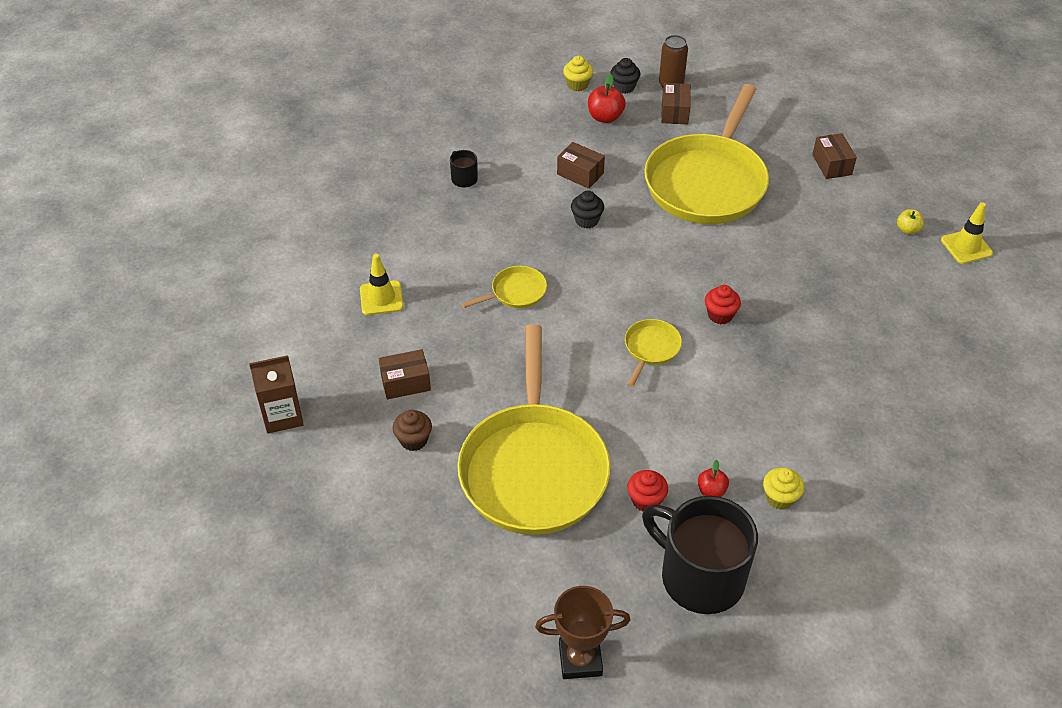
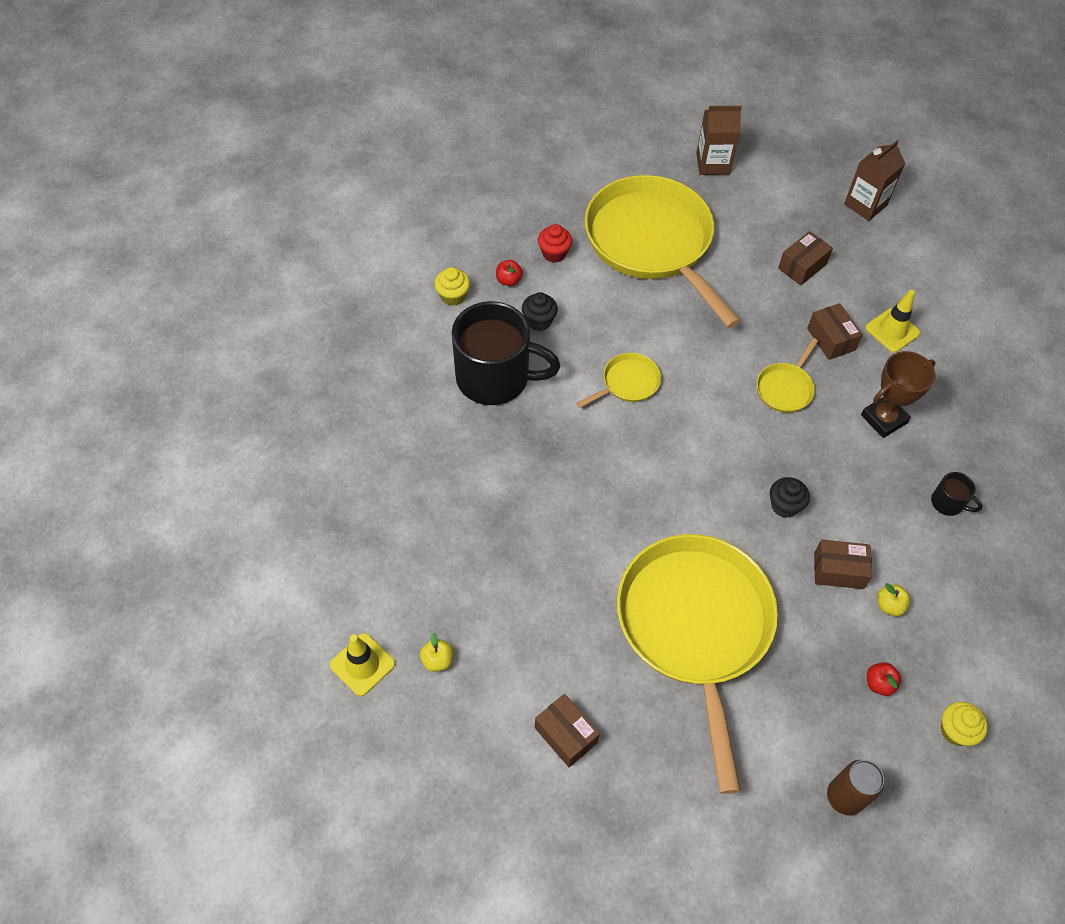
camera: 150 degrees right, 10 degrees up
(395, 533) = (712, 164): none -> brown carton
(413, 440) = (756, 227): brown cupcake -> none
(562, 146) = (889, 605): none -> yellow apple
(580, 659) = (537, 142): brown trophy -> brown trophy (883, 419)
(605, 117) = (879, 683): red apple -> red apple, size x0.63
(624, 87) = (897, 758): black cupcake -> black cupcake (539, 321)
(651, 349) = (627, 383): yellow pan -> yellow pan turned 120 degrees counterclockwise
(675, 112) = (804, 739): brown box -> brown box (830, 339)
(699, 576) = (486, 218): black mug -> black mug (495, 378)
(720, 315) = (585, 447): red cupcake -> none

